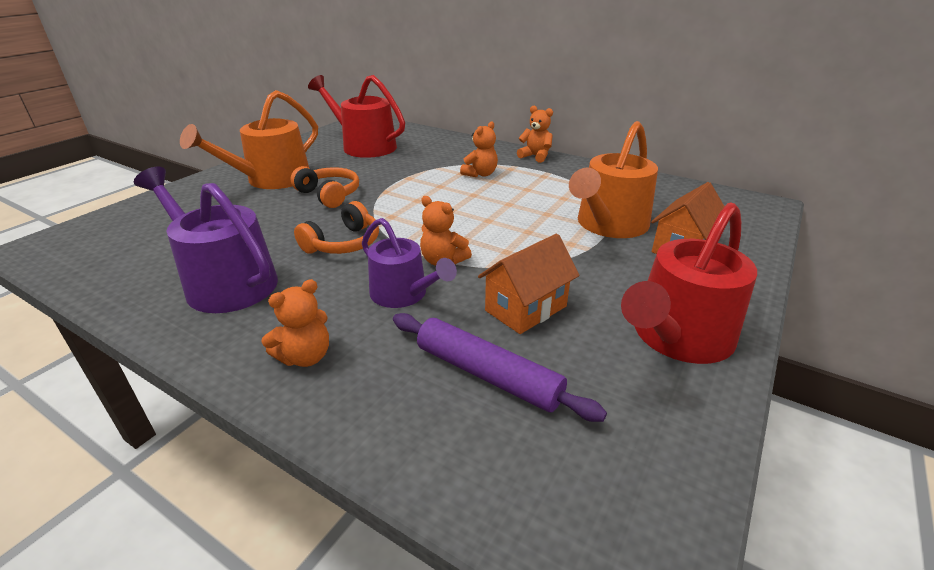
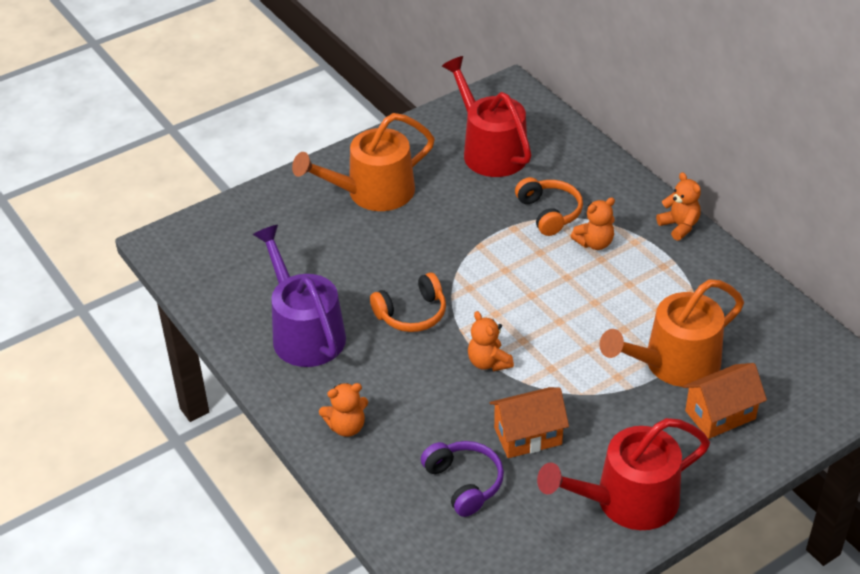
camera: 25 degrees right, 10 degrees up
(329, 195) = (422, 236): orange headphones -> orange headphones (549, 213)
(403, 294) = (438, 390): purple watering can -> none
(487, 374) = (464, 483): purple rolling pin -> purple headphones

